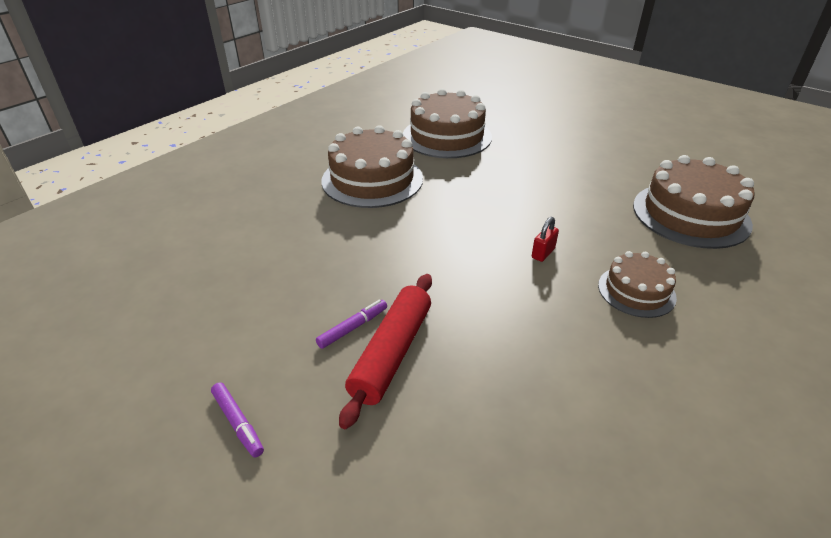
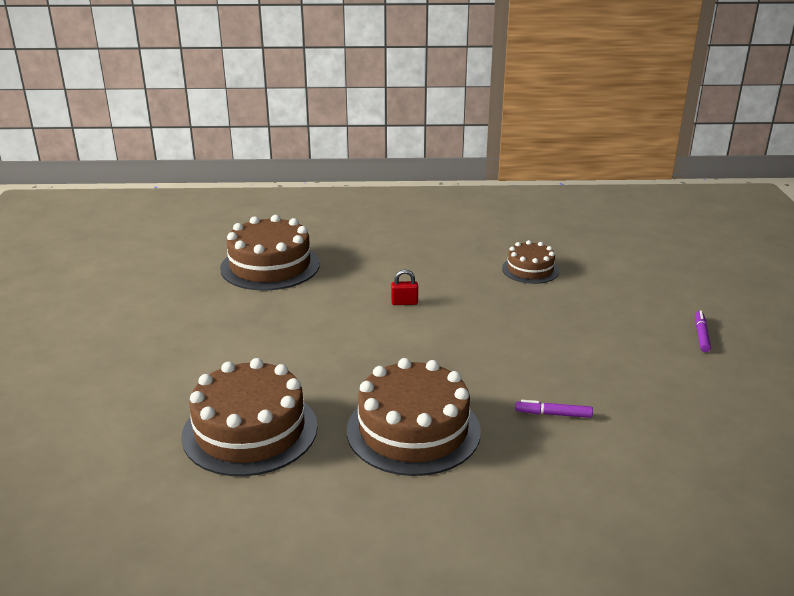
camera: 130 degrees left, 10 degrees down
(353, 328) = (588, 337): purple marker -> purple marker (553, 414)
(391, 353) = (581, 315): red rolling pin -> none
(636, 291) = (399, 264): brown cake -> brown cake (530, 270)

